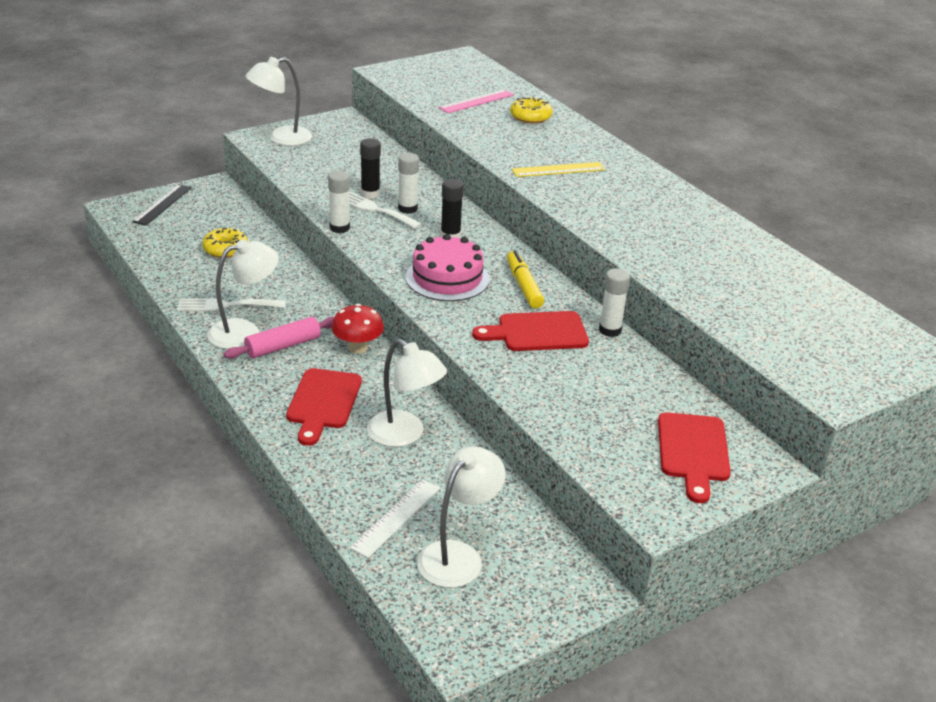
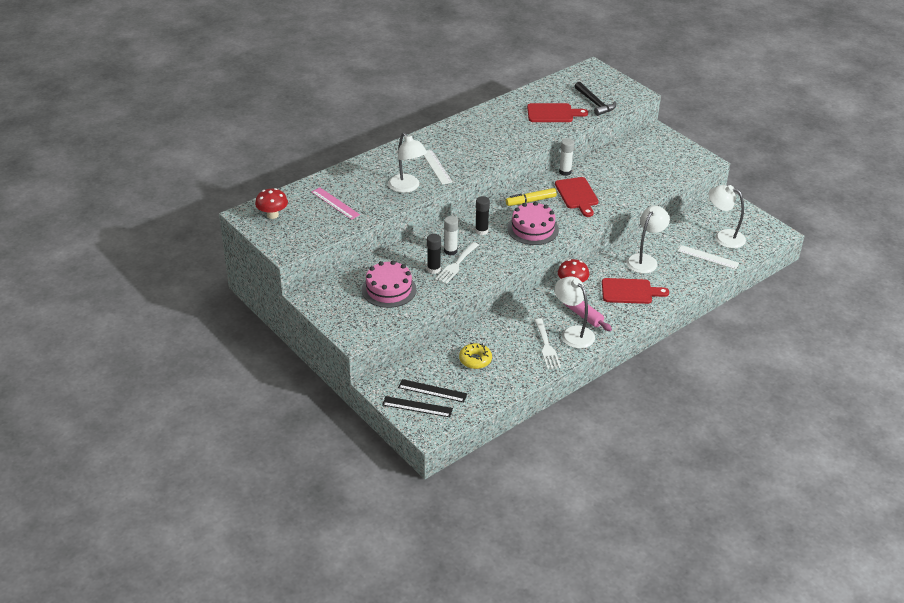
camera: 95 degrees left, 5 degrees up
(184, 216) = (432, 390): none -> black ruler
(281, 138) = (354, 323): white lamp -> white lamp (407, 187)
(338, 162) = (389, 289): none -> pink cake
(339, 228) = (486, 277): white glue stick -> none
(458, 68) = (272, 215): none -> red mushroom
(530, 117) = (356, 179): yellow donut -> none
(558, 169) = (436, 167): yellow ruler -> white ruler
(693, 452) = (656, 150): red cutting board -> red cutting board (553, 113)
(777, 336) = (595, 103): none -> black hammer

